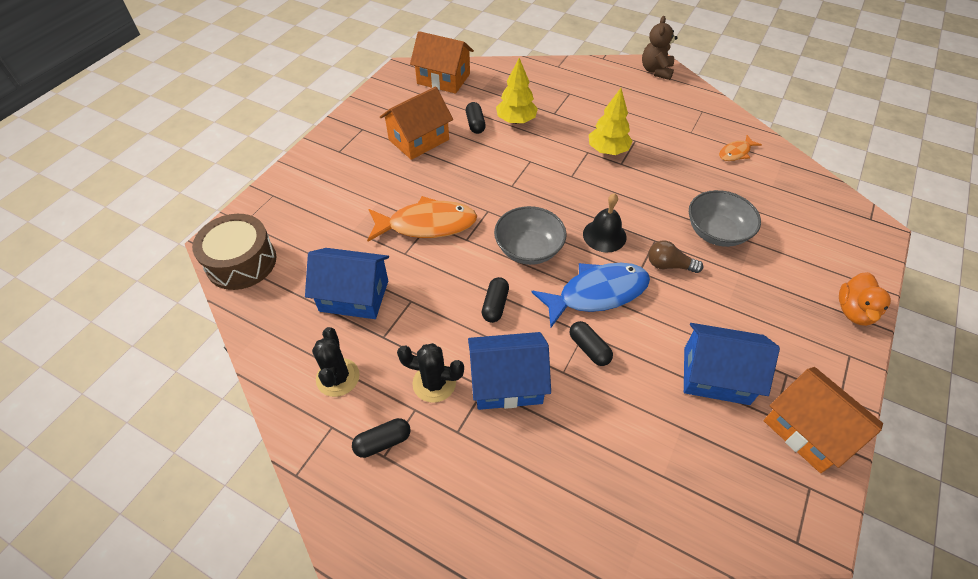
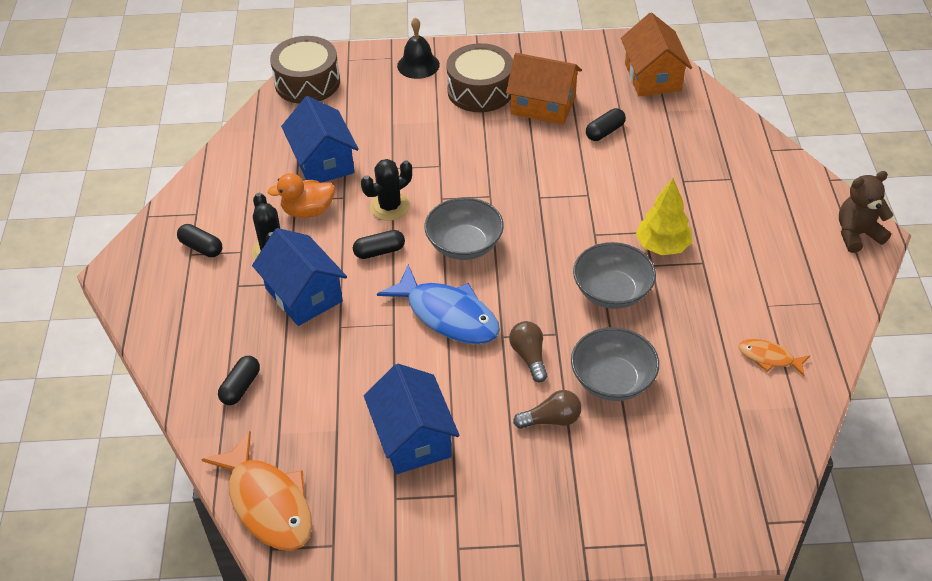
camera: 60 degrees right, 5 degrees down
(338, 377) = (240, 194): black cactus -> black cactus (390, 206)
(368, 163) = (480, 90): none -> brown drum
(427, 225) = (437, 165): orange fish -> orange fish (268, 503)
(516, 120) = (640, 158): yellow tree -> none
(589, 348) = (378, 334): black capsule -> black capsule (240, 387)
(604, 235) = (529, 292): black bell -> black bell (418, 65)
(633, 193) = (612, 292): none -> grey bowl
(737, 281) = (551, 420): none -> brown light bulb
(808, 430) = (396, 529): orange house -> none
(854, 311) = (589, 536): orange duck -> orange duck (308, 211)

